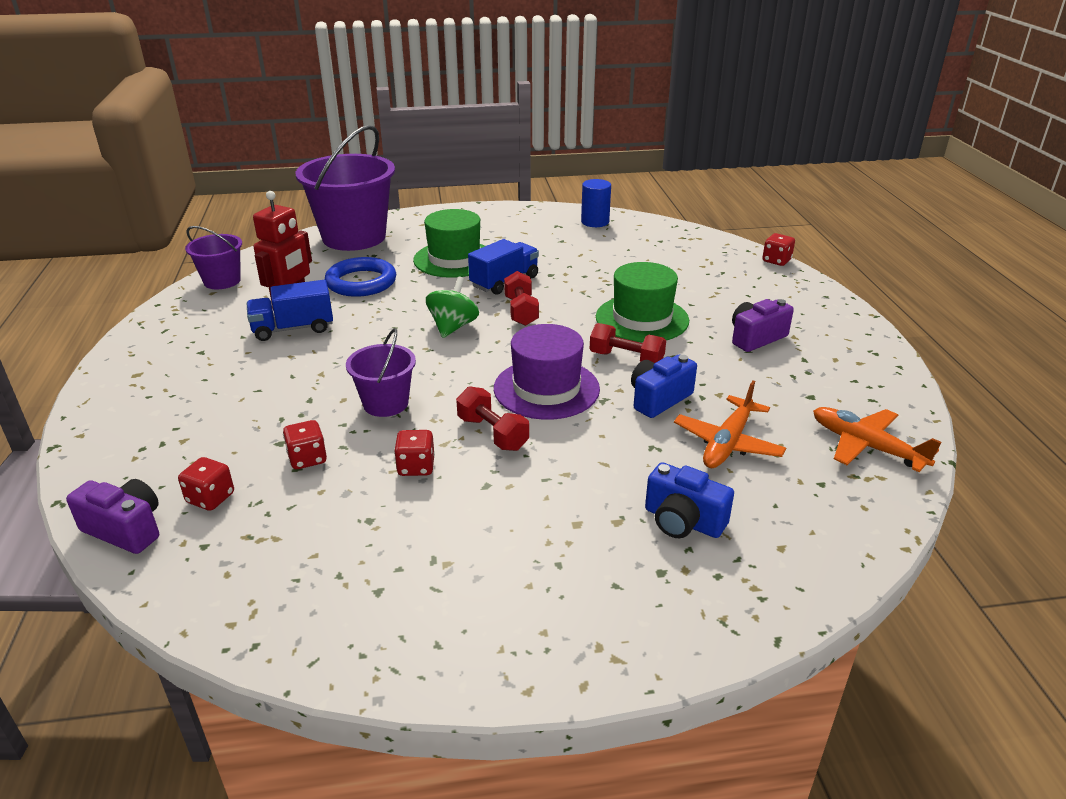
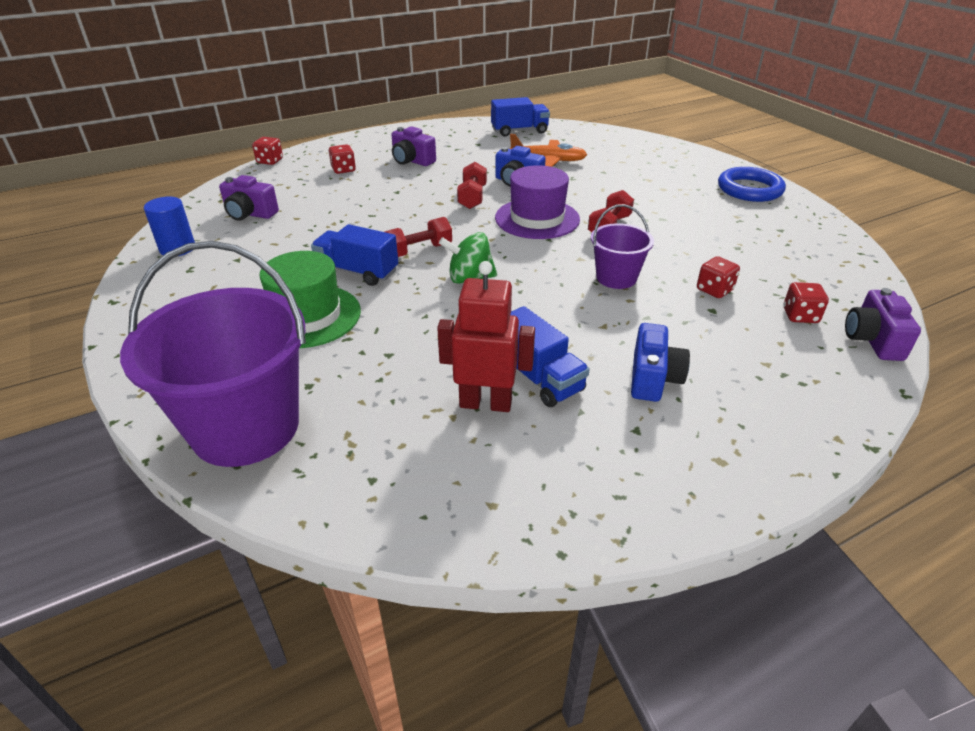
camera: 110 degrees left, 5 degrees up
(222, 281) = (451, 513): purple bucket -> none
(361, 282) = (397, 367): blue ring -> blue ring (749, 189)
(416, 467) = (673, 245): red dice -> red dice (343, 170)
(642, 319) = (404, 199): green hat -> none
(645, 247) = (249, 214): none -> purple camera
(683, 521) = (629, 165): blue camera -> blue camera (653, 378)
(866, 446) = (519, 131): orange plane -> blue truck

